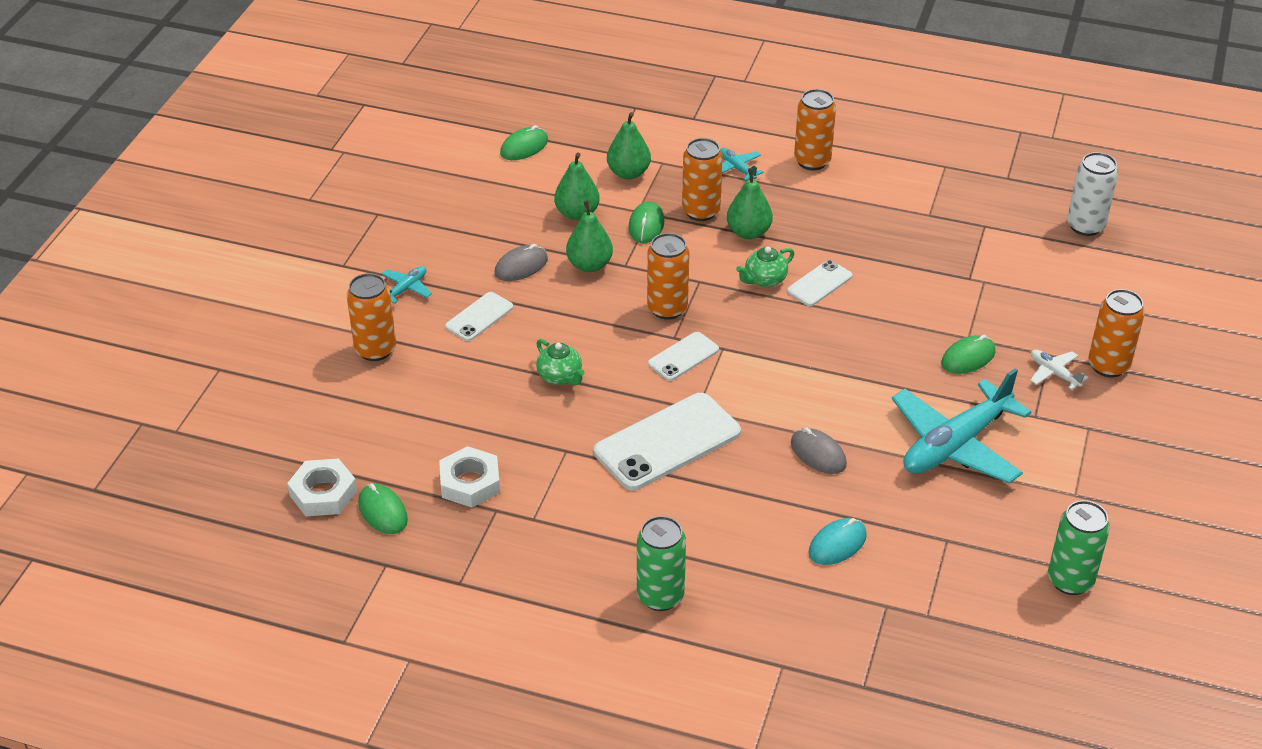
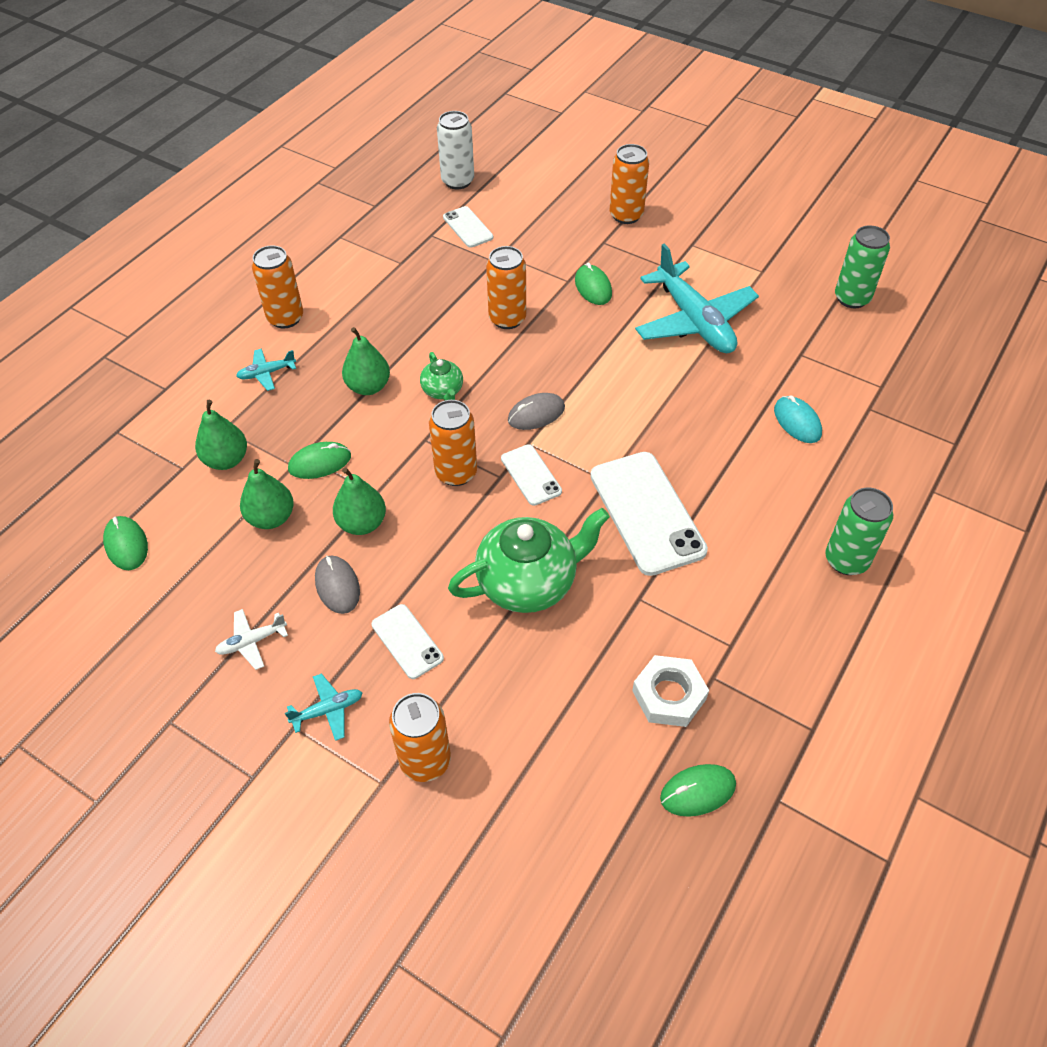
camera: 75 degrees left, 10 degrees up
(323, 493) = (656, 854): white nut -> none
(406, 289) = (328, 710): turquoise plane -> turquoise plane turned 105 degrees clockwise
(560, 376) = (528, 582): green teapot -> green teapot, size x2.00
(646, 225) = (320, 463): green mouse -> green mouse turned 45 degrees counterclockwise
(701, 211) = (319, 415): orange can -> orange can (507, 319)
(818, 454) = (686, 408): grey mouse -> grey mouse (536, 414)
(819, 284) = (464, 355): white phone -> white phone (468, 227)
(1054, 373) = (626, 245): white plane -> white plane (252, 642)

